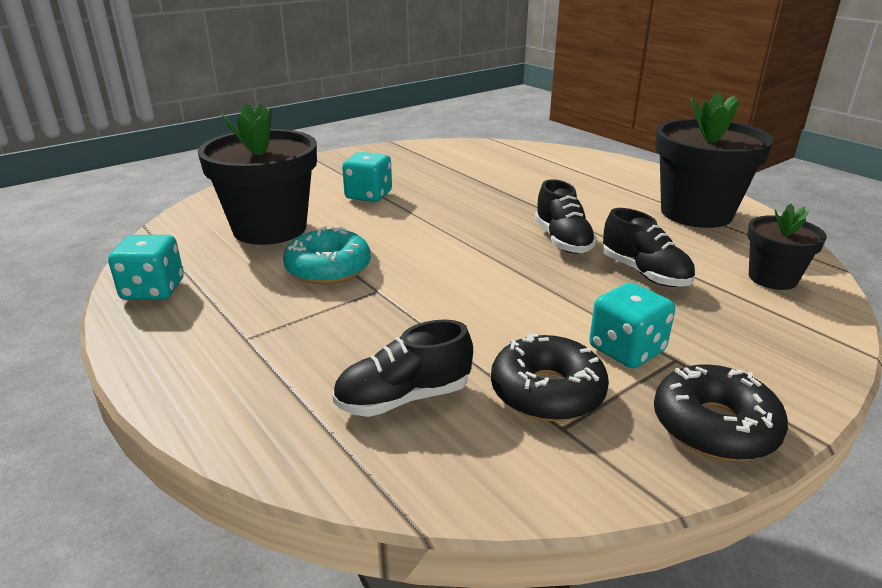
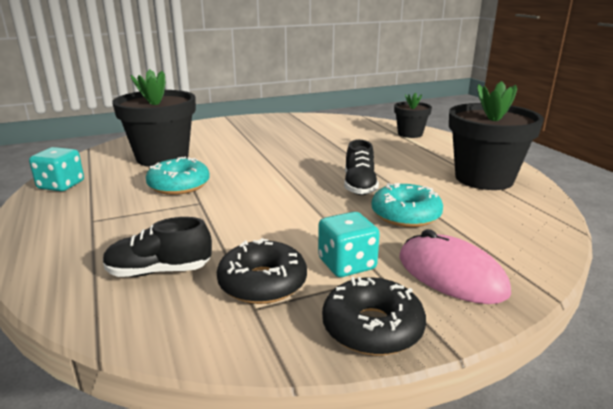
camera: 15 degrees right, 5 degrees down
(368, 195) = (244, 144): turquoise dice -> none
(644, 273) = (405, 215): black shoe -> turquoise donut
(748, 343) = (451, 274): none -> pink mouse
(772, 278) = (512, 231): black flower pot -> black flower pot (410, 134)

